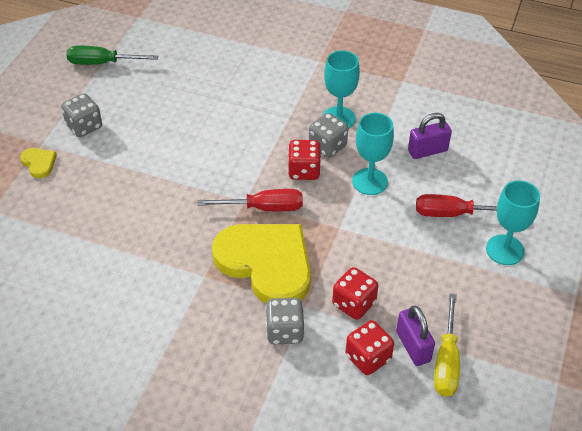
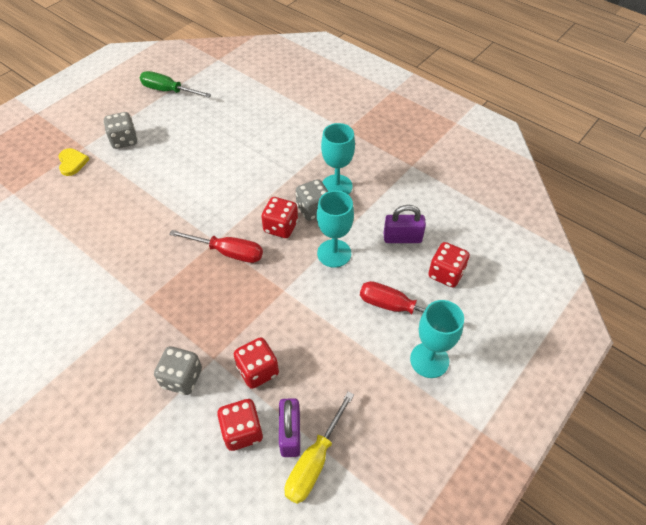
camera: 20 degrees right, 5 degrees up
(266, 263) = (202, 306): yellow heart -> none
(483, 172) = (446, 274): none -> red dice

